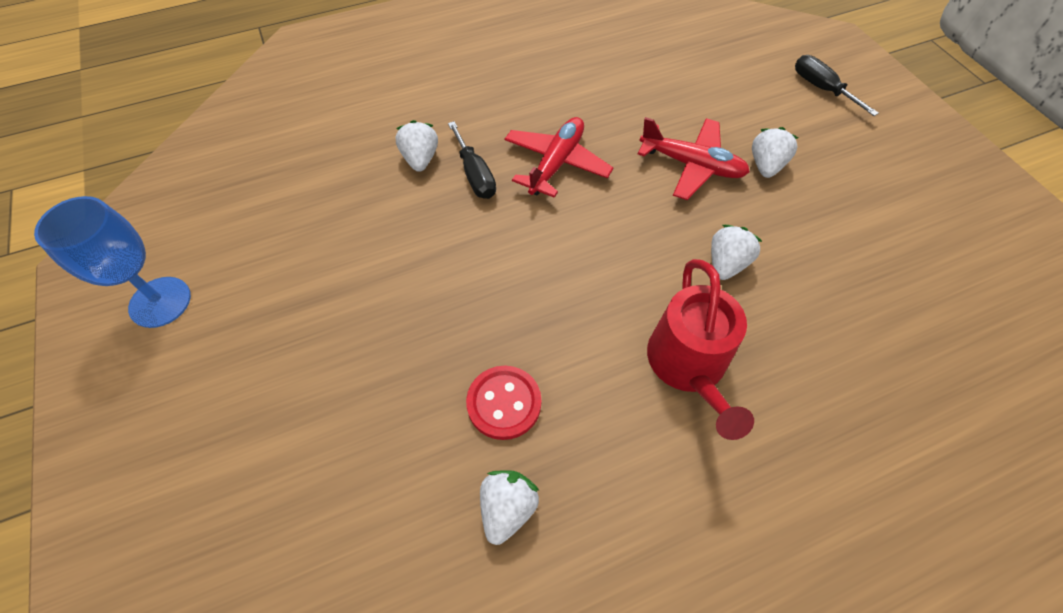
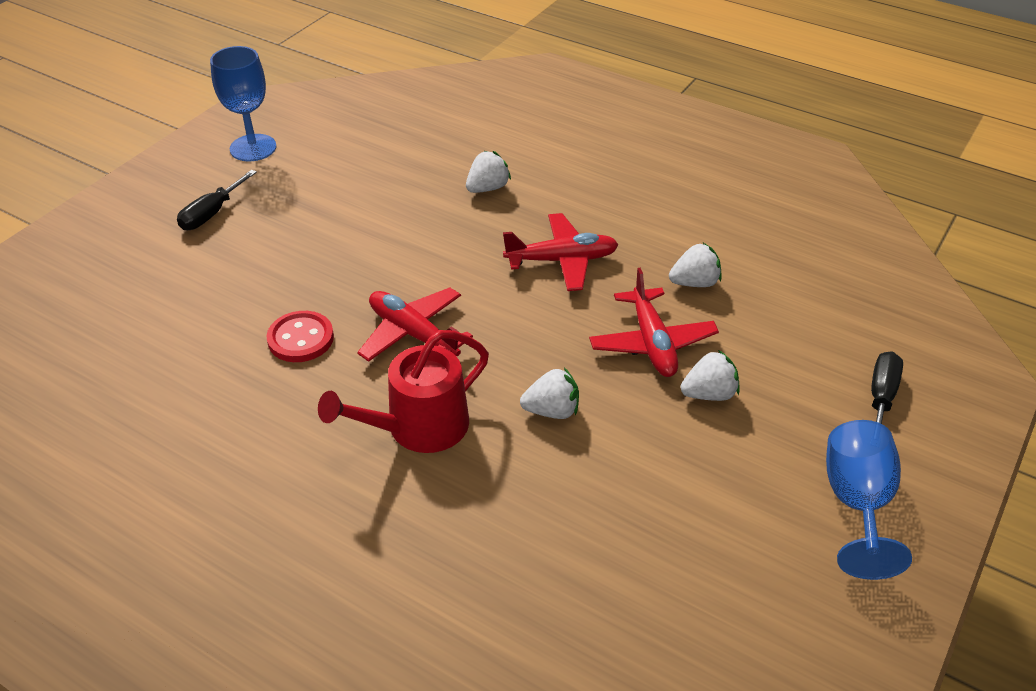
camera: 55 degrees right, 15 degrees down
(475, 175) = (501, 223): black screwdriver -> black screwdriver (211, 213)
(507, 508) = (220, 378): white strawberry -> white strawberry (694, 283)
(567, 309) = (413, 334): none -> red plane
(909, 154) = (856, 503): none -> blue goblet

